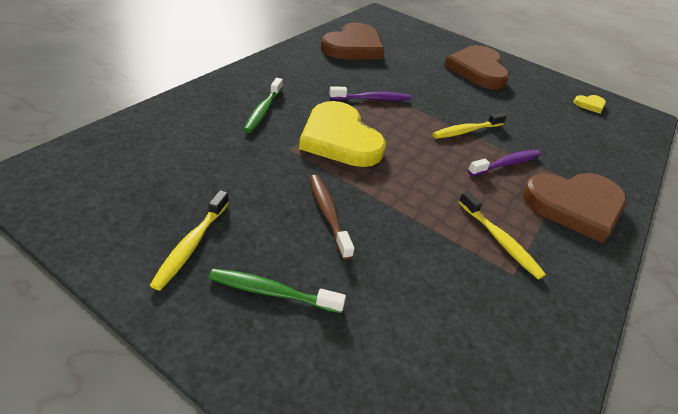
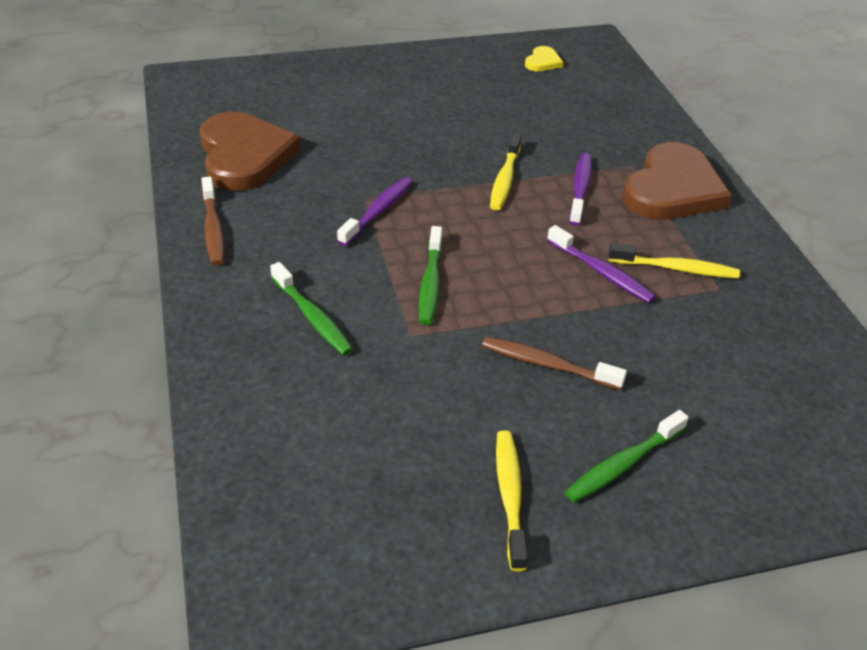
camera: 45 degrees left, 0 degrees up
(191, 245) = (510, 496): yellow toothbrush -> yellow toothbrush turned 150 degrees counterclockwise
(290, 59) = (213, 229): none -> brown toothbrush
(340, 139) = (430, 283): yellow heart -> green toothbrush
(444, 205) = (602, 272): none -> purple toothbrush
(477, 70) = (403, 91): brown heart -> none

